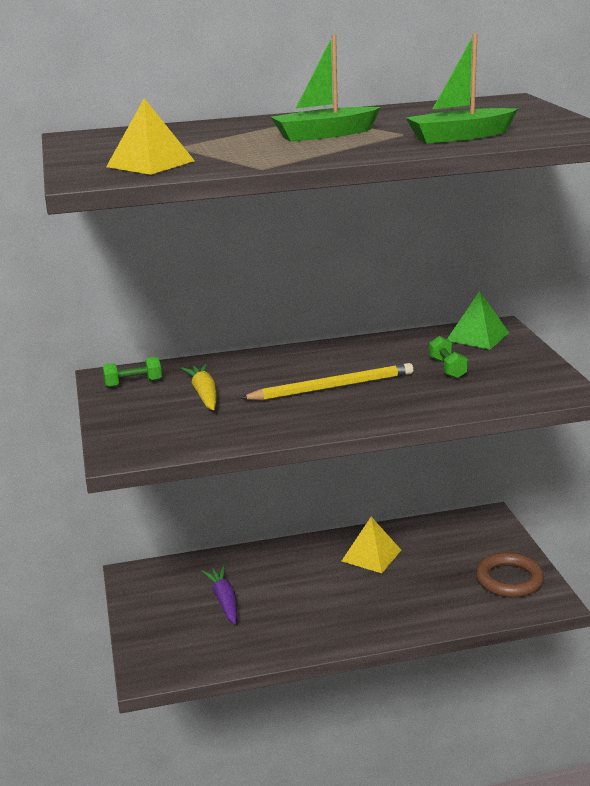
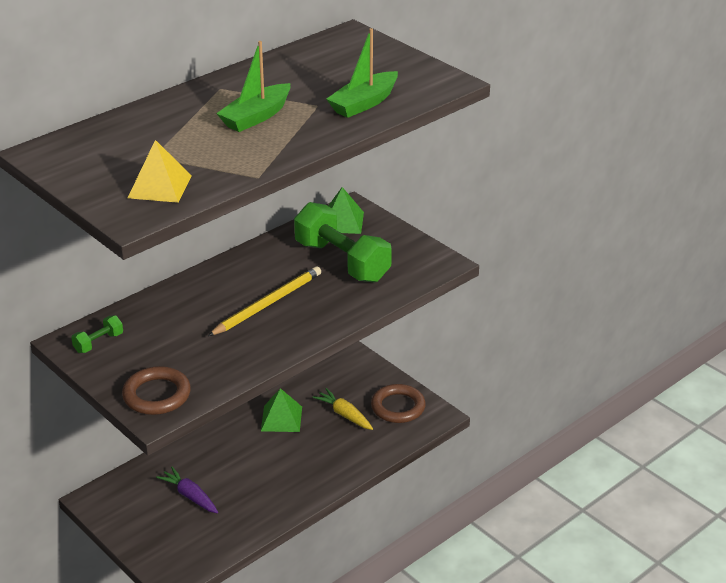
camera: 30 degrees left, 10 degrees up
(141, 437) = (157, 395): none -> brown ring
(204, 395) = (170, 338): yellow carrot -> yellow carrot (344, 415)
(371, 555) = (281, 418): yellow pyramid -> green pyramid
(447, 368) = (342, 261): green dumbbell -> green dumbbell, size x2.30

